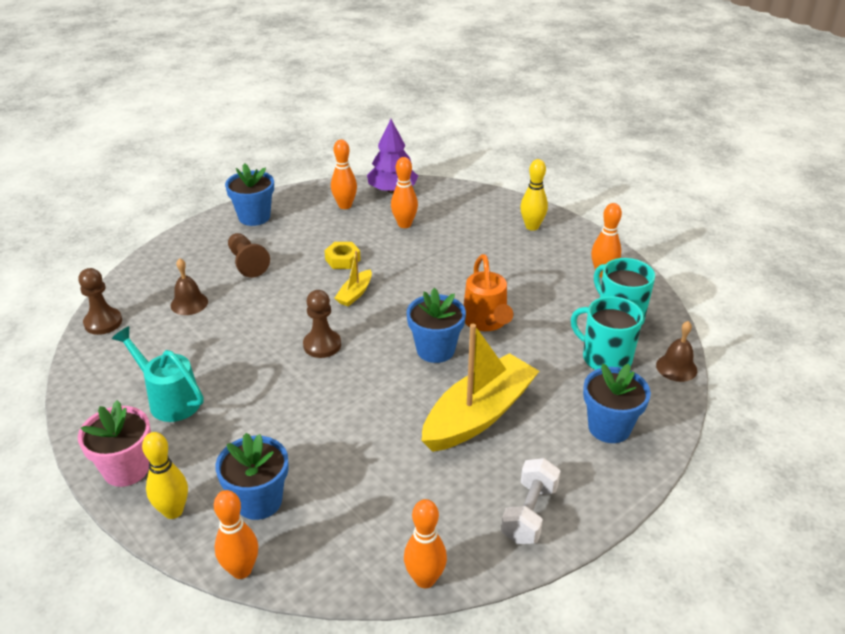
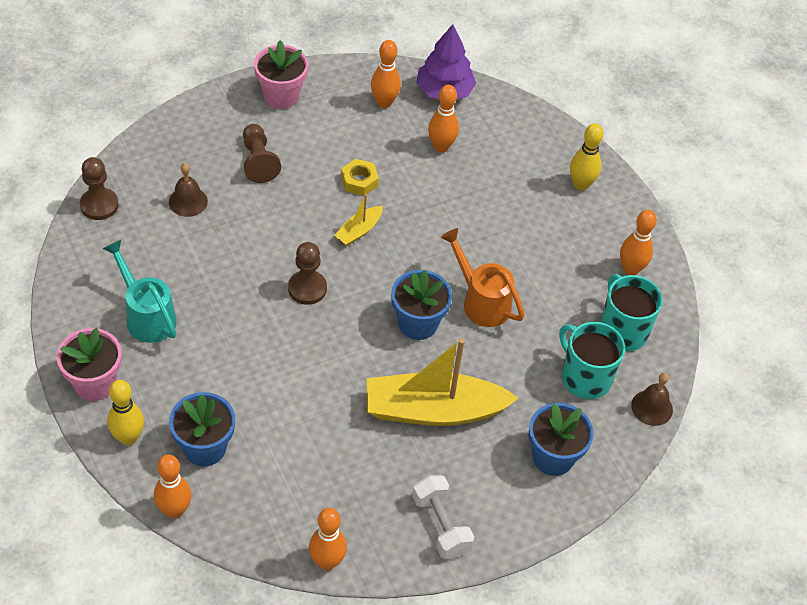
camera: 10 degrees right, 15 degrees up
(254, 217) = (281, 96): blue flower pot -> pink flower pot
(479, 415) = (433, 410): yellow boat -> yellow boat turned 150 degrees counterclockwise
(486, 322) = (481, 301): orange watering can -> orange watering can turned 135 degrees clockwise
(529, 513) = (441, 525): white dumbbell -> white dumbbell turned 60 degrees counterclockwise

